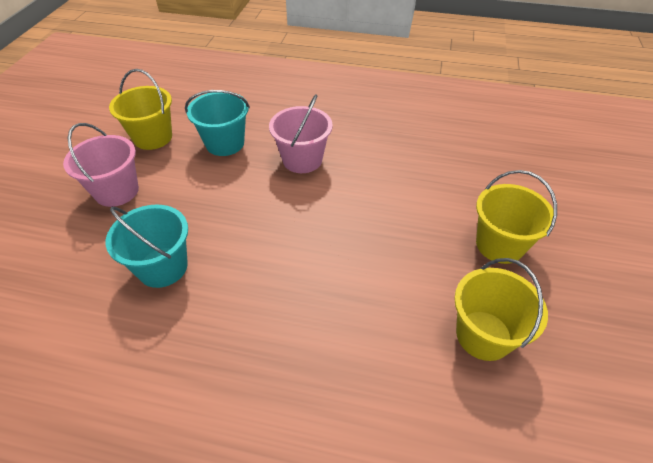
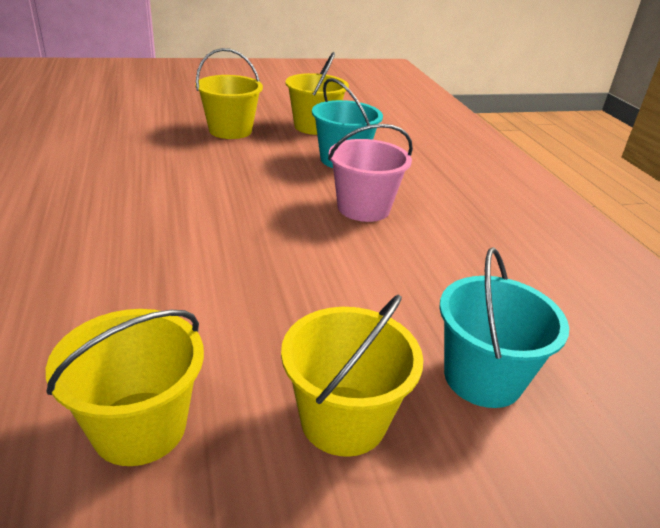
camera: 60 degrees right, 15 degrees down
(116, 191) = (230, 130): pink bucket -> yellow bucket
(162, 267) = (150, 172): turquoise bucket -> turquoise bucket (482, 378)

